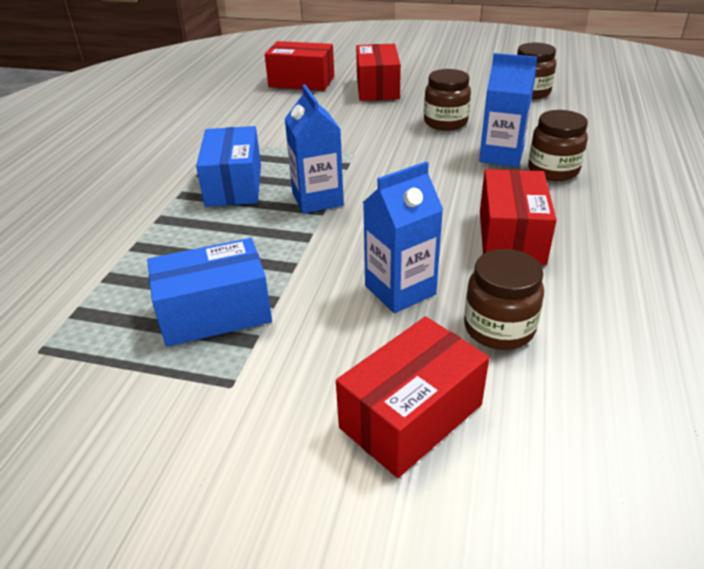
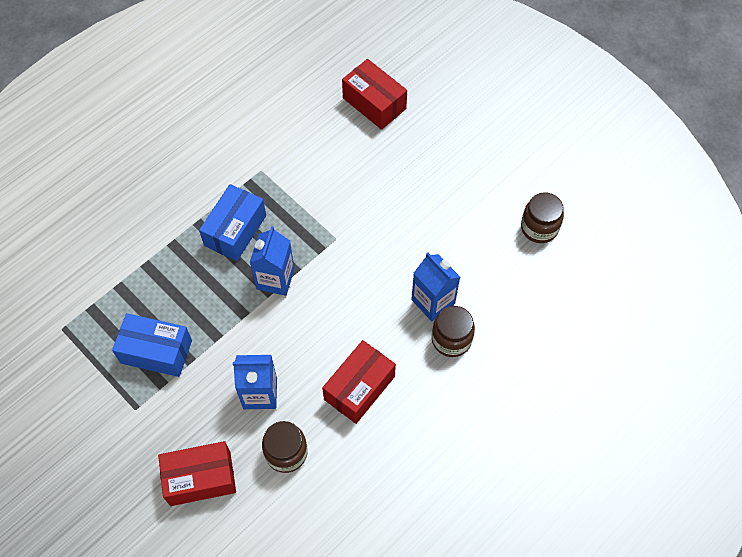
camera: 30 degrees right, 25 degrees up
(377, 88) = (425, 149): red box -> none
(445, 122) = (433, 234): brown jar -> none

